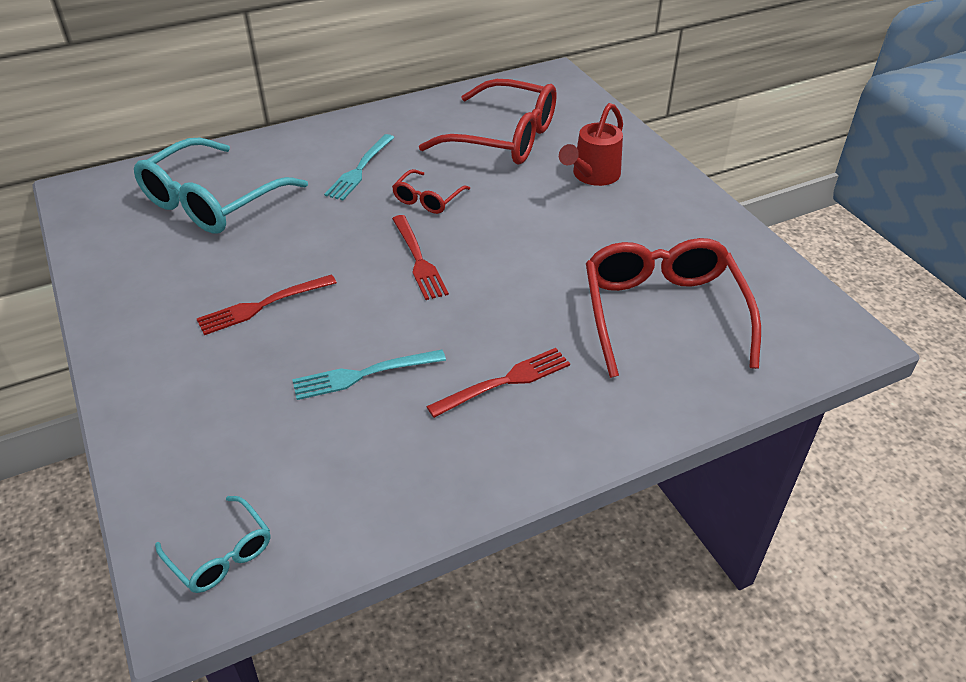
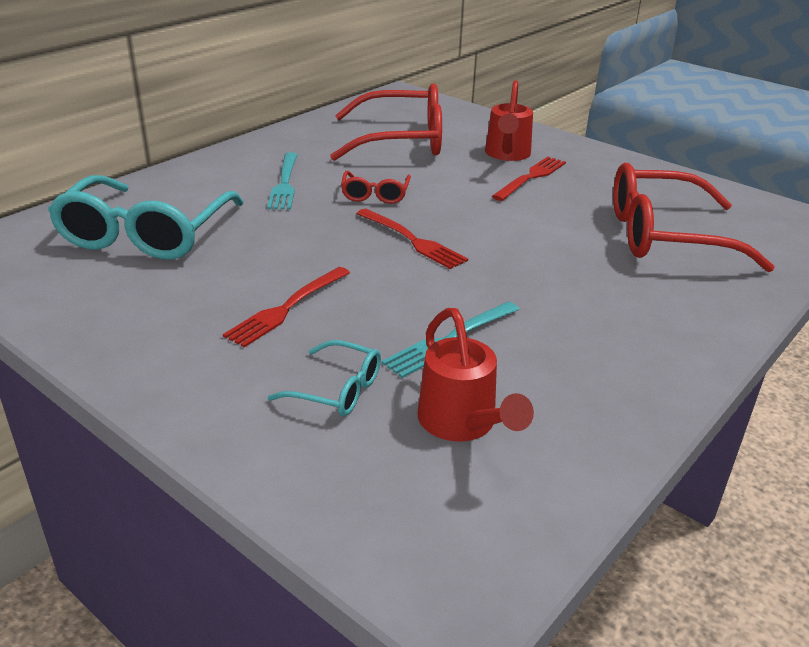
camera: 25 degrees left, 10 degrees down
(221, 554) = (455, 539): turquoise glasses -> turquoise glasses (337, 390)
(307, 457) = (462, 423): none -> red watering can
(505, 381) = (587, 314): red fork -> red fork (531, 177)
(662, 313) = (665, 236): red glasses -> red glasses turned 60 degrees counterclockwise

